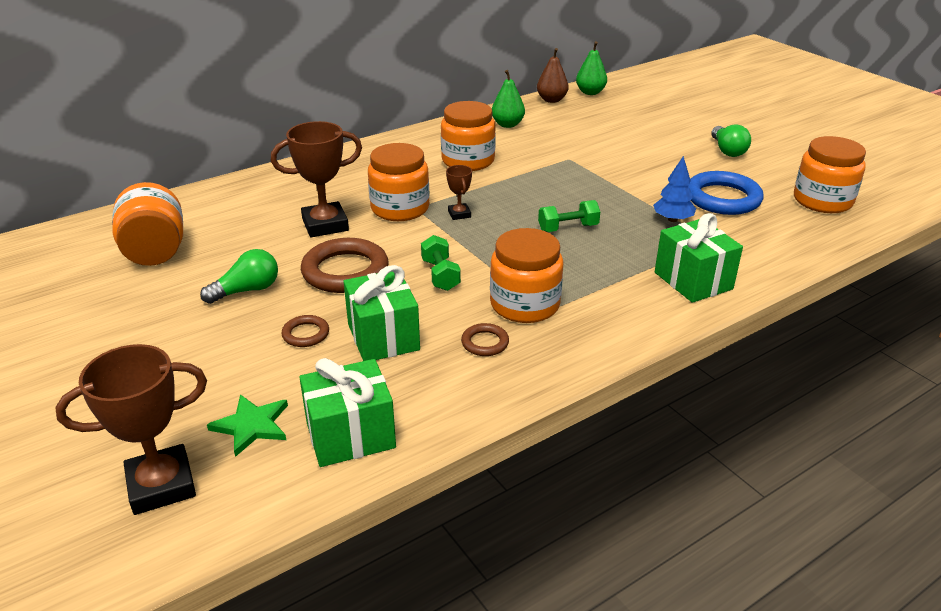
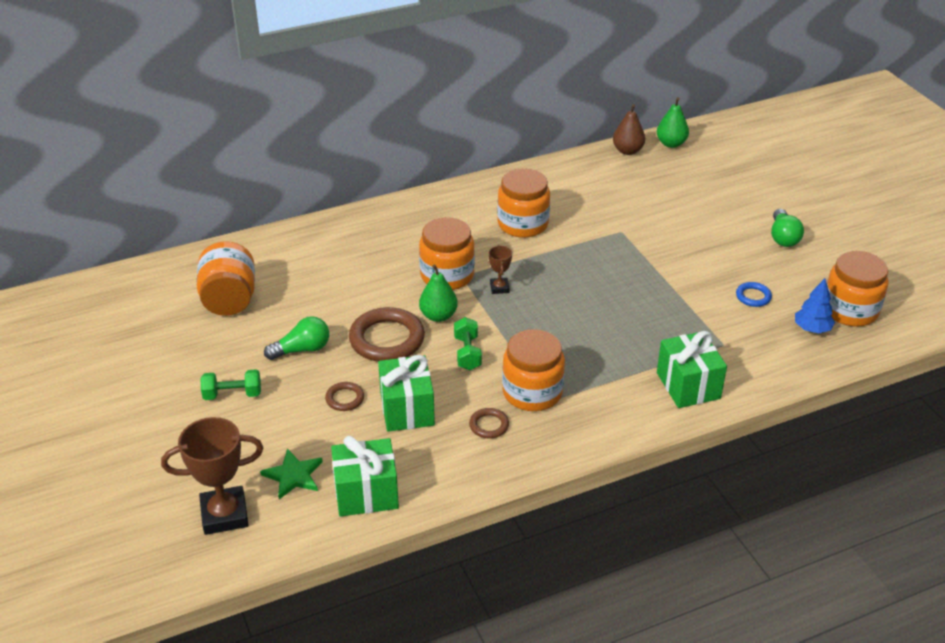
camera: 10 degrees right, 5 degrees up
(325, 225) = (377, 287): brown trophy -> none
(507, 124) = (573, 180): green pear -> green pear (438, 316)
(568, 228) = (594, 315): green dumbbell -> green dumbbell (232, 394)
(672, 219) = (695, 316): blue tree -> blue tree (812, 329)
(722, 198) = (753, 296): blue ring -> blue ring, size x0.49

